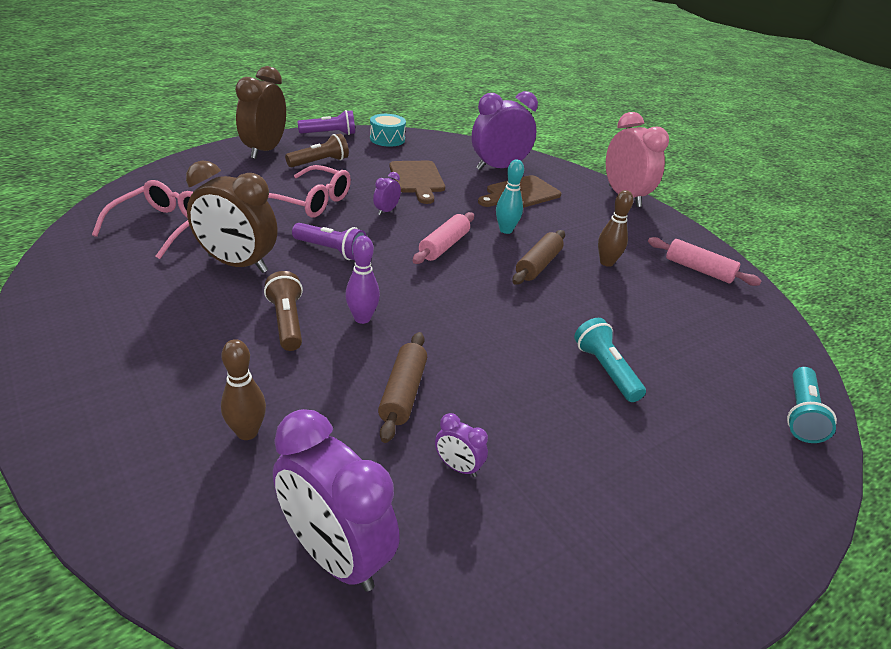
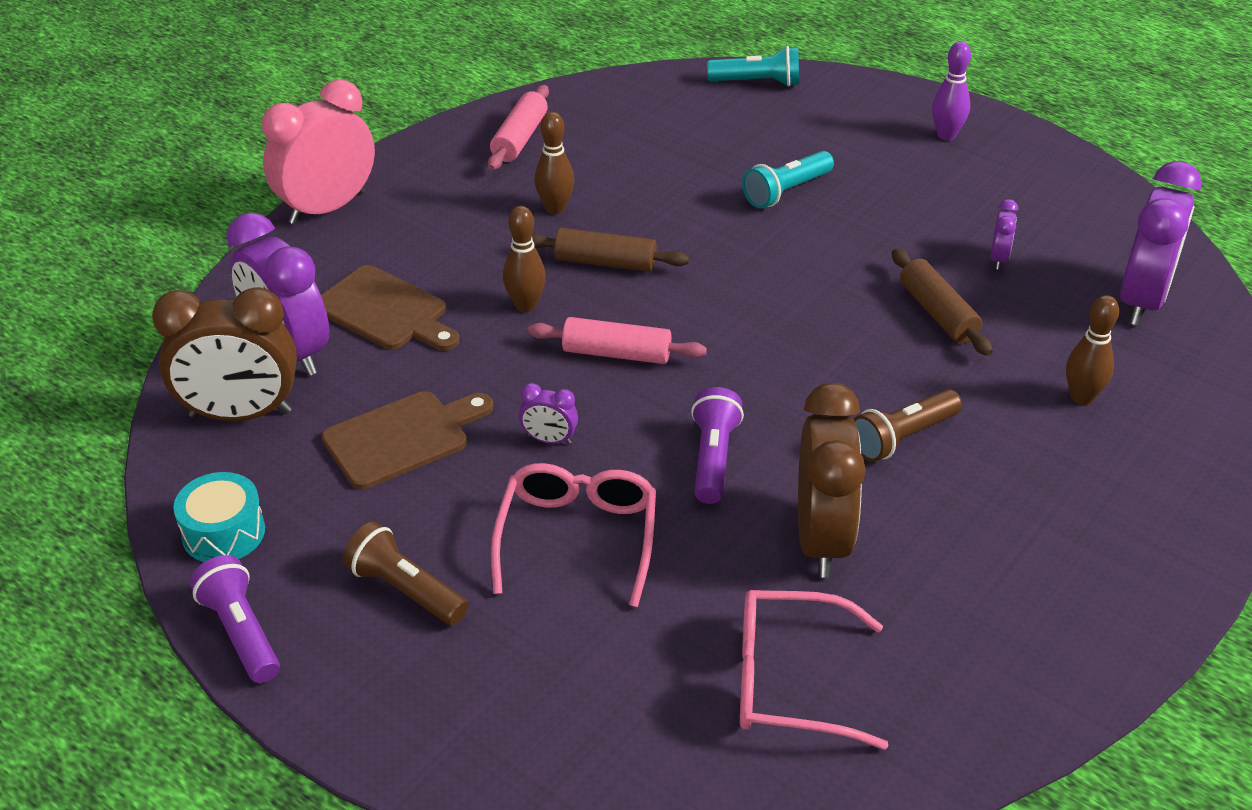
camera: 105 degrees left, 5 degrees up
(265, 150) = (395, 699): brown clock -> brown clock (240, 414)
(362, 318) = (843, 378): purple bowling pin -> purple bowling pin (946, 135)
(403, 393) = (938, 313): brown rolling pin -> brown rolling pin turned 75 degrees clockwise
(506, 230) = (525, 305): turquoise bowling pin -> brown bowling pin

